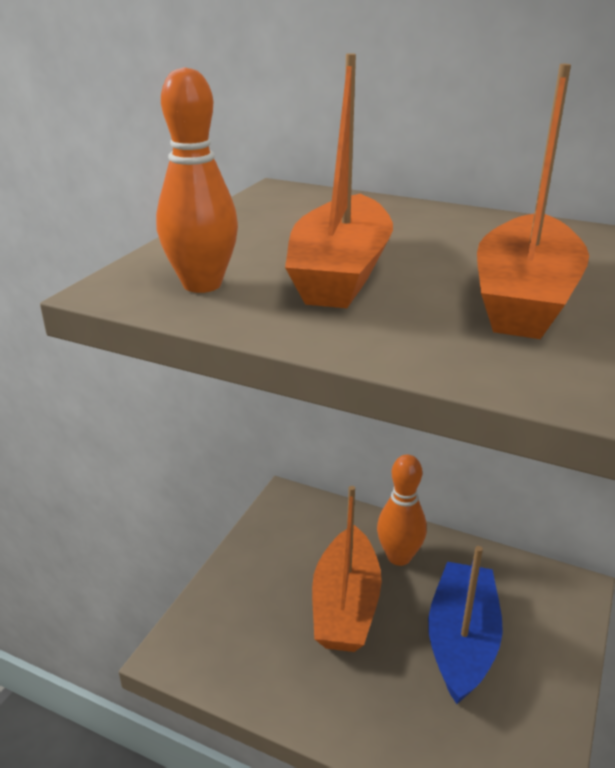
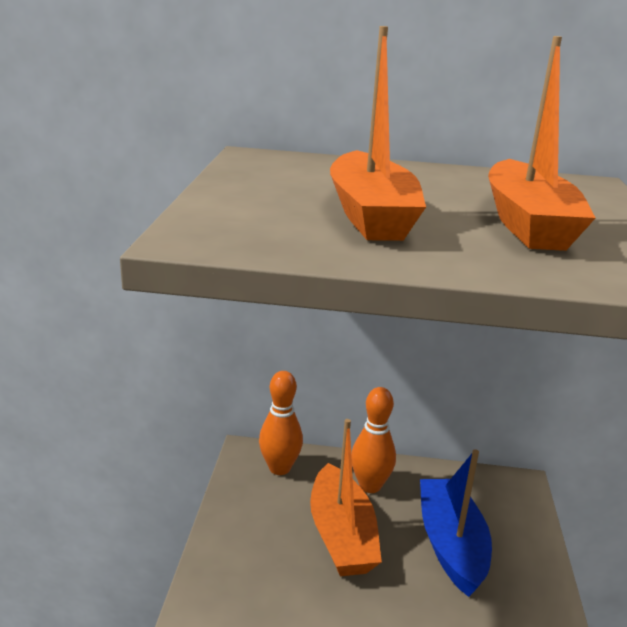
camera: 20 degrees left, 5 degrees down
(202, 285) = (262, 231): orange bowling pin -> orange bowling pin (279, 468)

